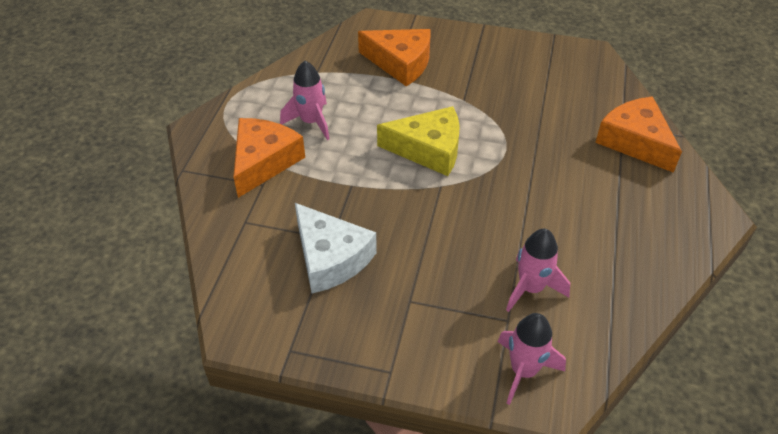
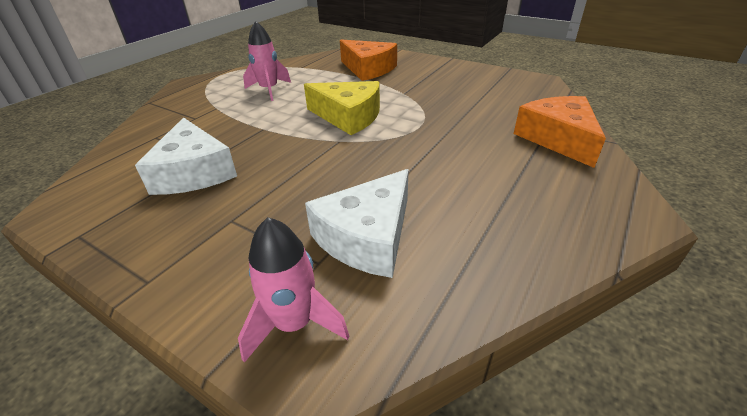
camera: 20 degrees right, 10 degrees down
(263, 161) = (210, 105): orange cheese -> none
(531, 288) = (367, 237): pink rocket -> white cheese

